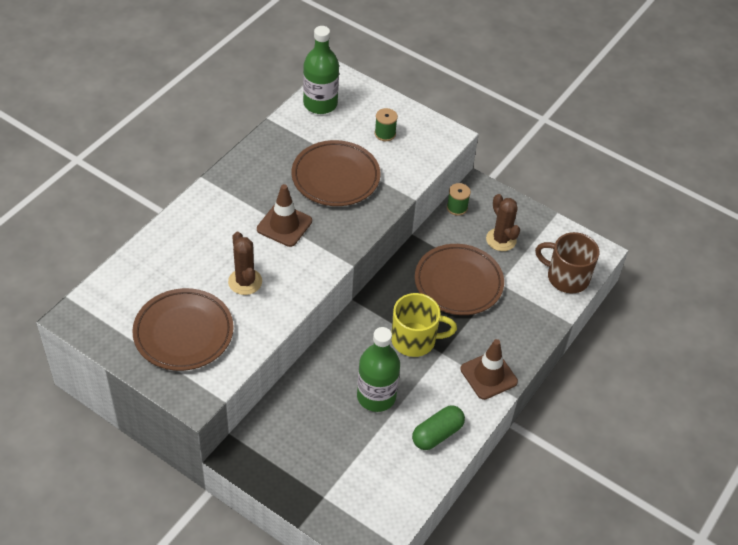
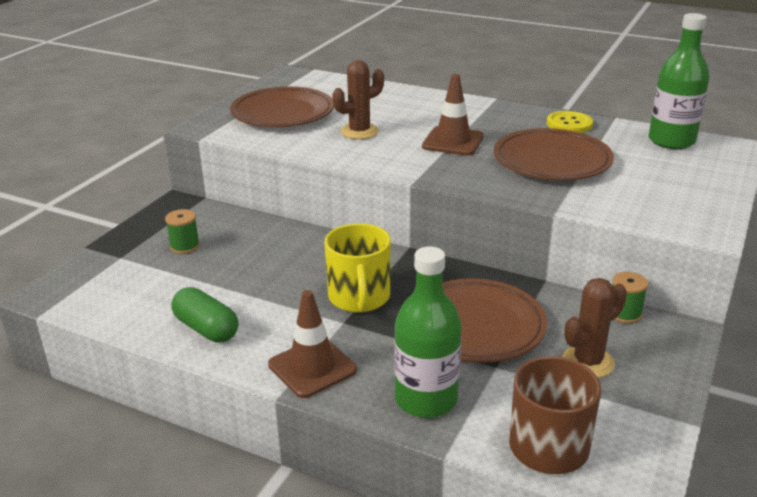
camera: 85 degrees right, 20 degrees down
(272, 148) = (569, 124): none -> yellow button
(376, 396) = (262, 277): green bottle -> green bottle (426, 399)
(385, 134) = (660, 184): green spool -> green spool (185, 246)

